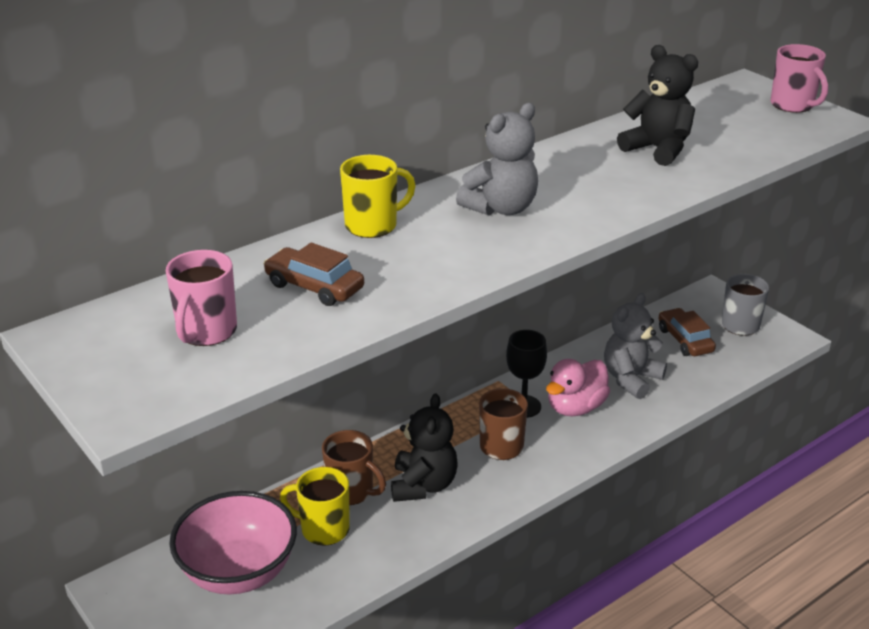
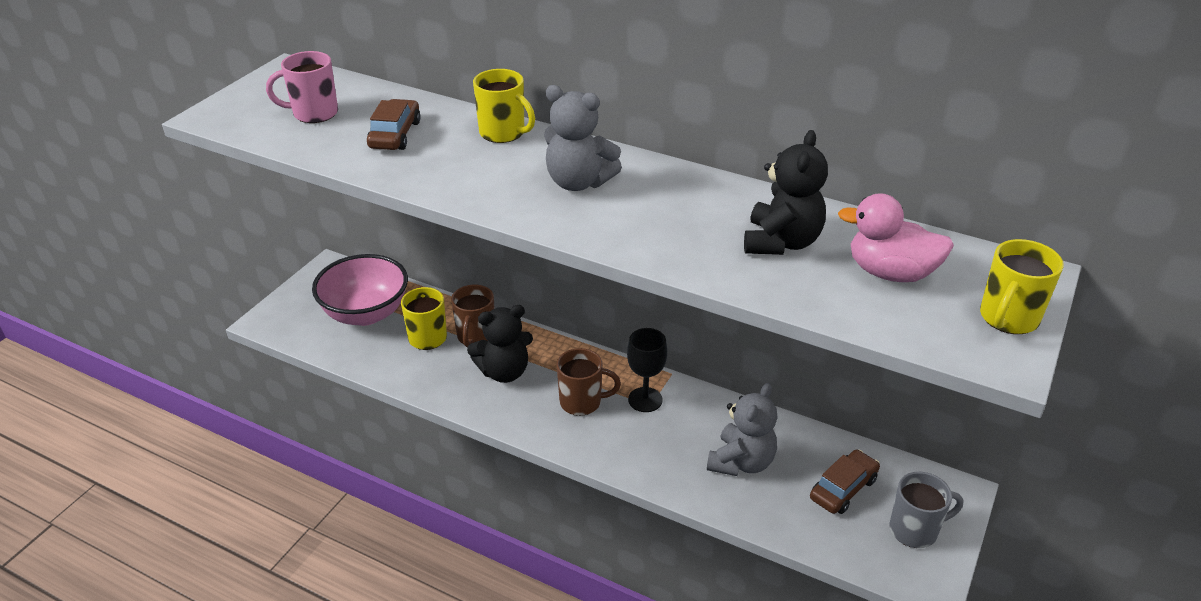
camera: 65 degrees right, 5 degrees up
(575, 407) = (667, 434): pink duck -> pink duck (890, 273)
(631, 379) = (741, 462): grey teddy bear -> grey teddy bear turned 105 degrees clockwise
(793, 105) = (1008, 318): pink mug -> yellow mug

